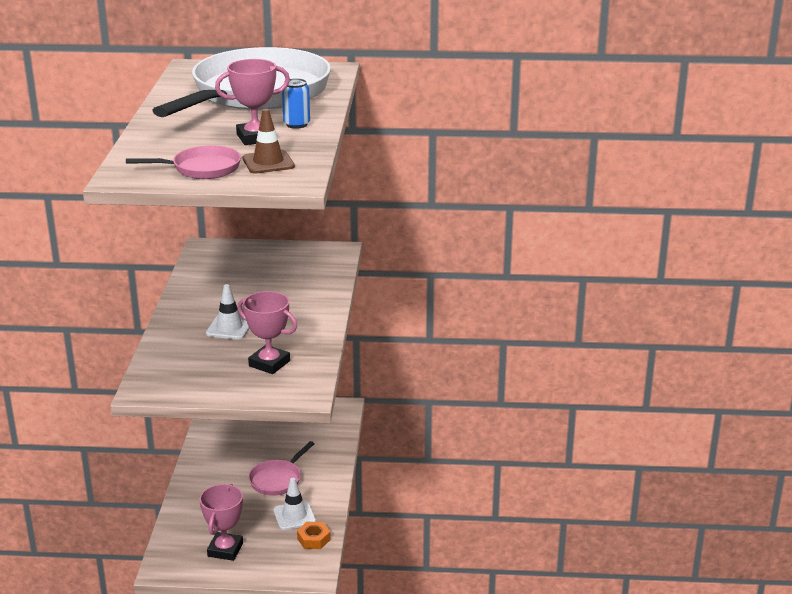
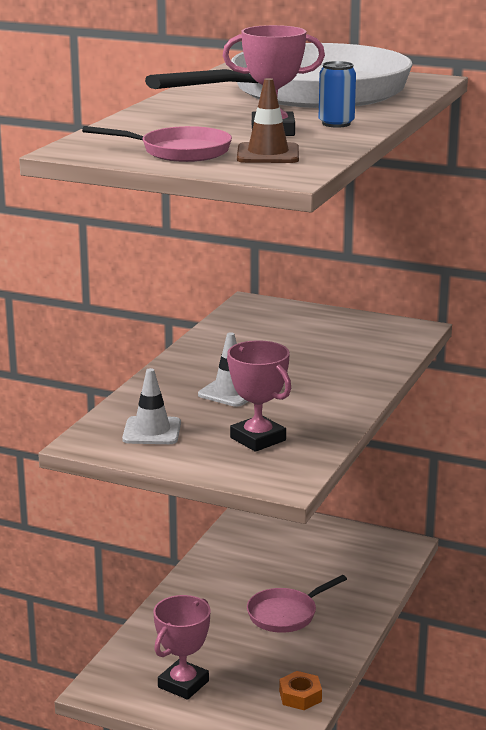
camera: 20 degrees right, 5 degrees down
(294, 516) = (287, 662): white traffic cone -> white traffic cone (152, 431)

